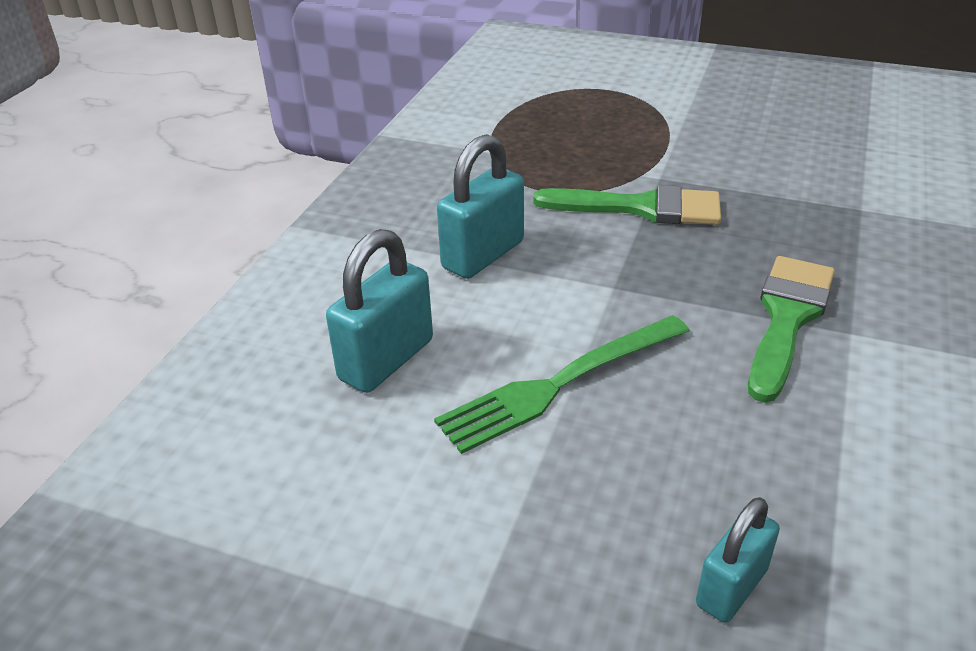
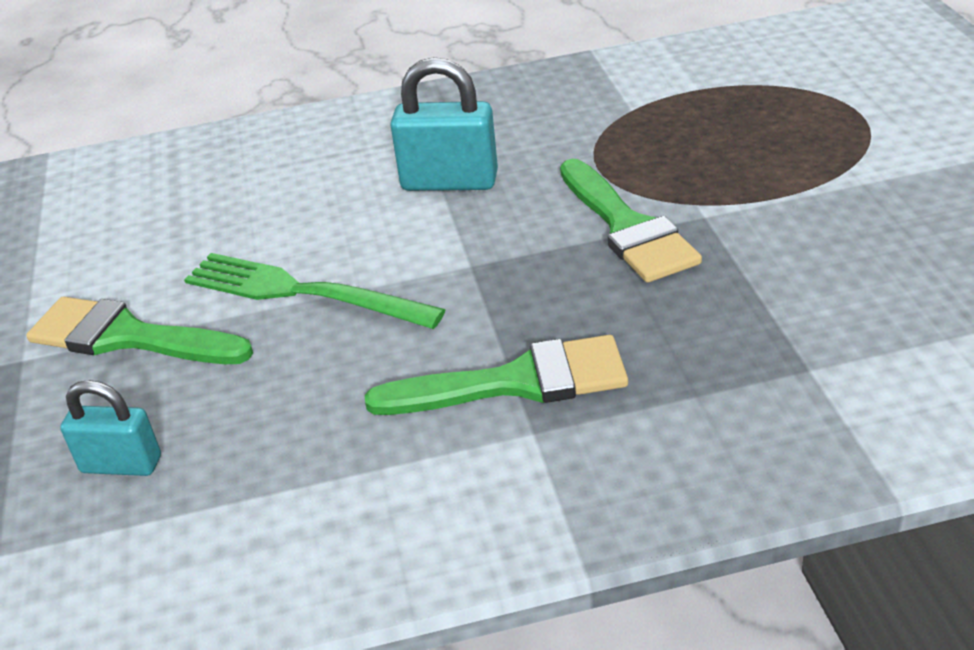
camera: 60 degrees right, 0 degrees up
(386, 360) = (267, 204): turquoise padlock -> none
(515, 523) = (128, 337): none -> green brush

